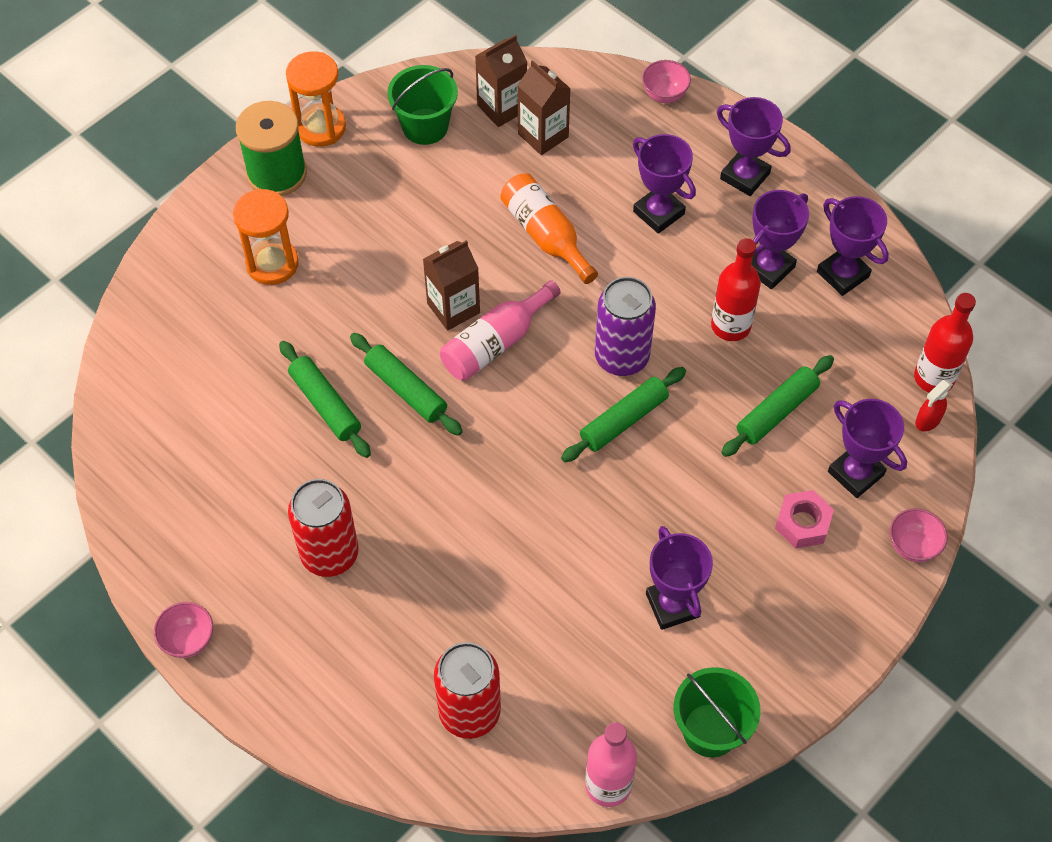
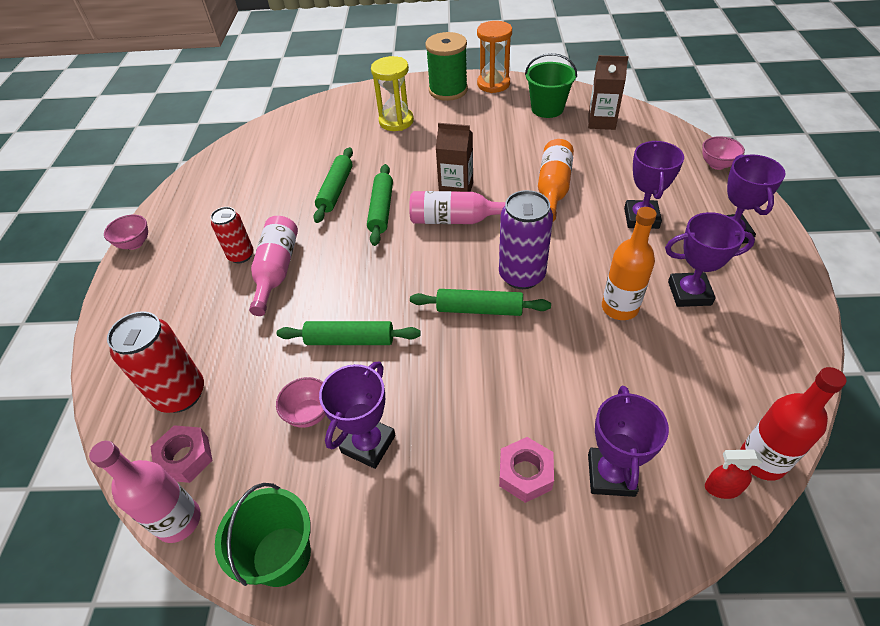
camera: 50 degrees right, 10 degrees down
(272, 264) = (396, 121): orange hourglass -> yellow hourglass
(330, 554) = (241, 255): red can -> red can, size x0.63
(390, 538) = (276, 270): none -> pink bottle
(543, 135) = (611, 144): brown carton -> none
(548, 747) = (185, 458): none -> pink nut
(730, 326) = (619, 308): red bottle -> orange bottle
(777, 411) = (593, 383): green rolling pin -> green rolling pin (350, 340)
(843, 274) = (749, 334): purple trophy -> none
(912, 546) = (600, 576): pink bowl -> pink bowl (309, 414)

